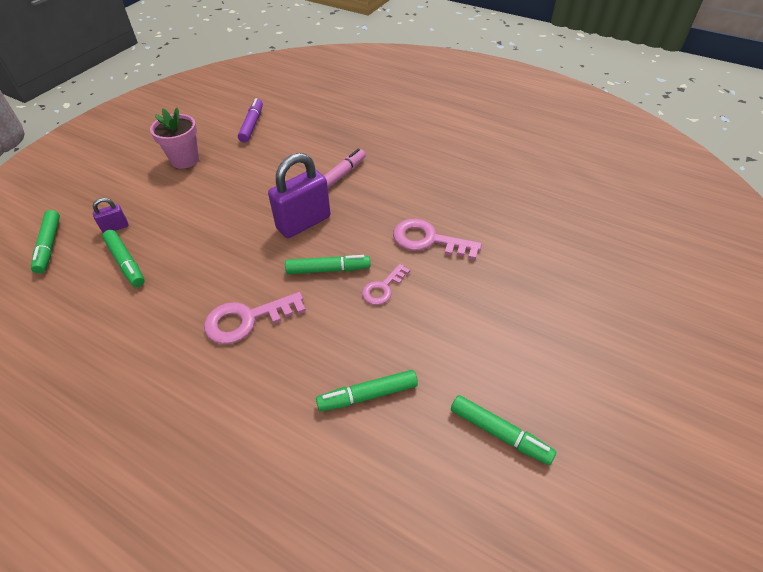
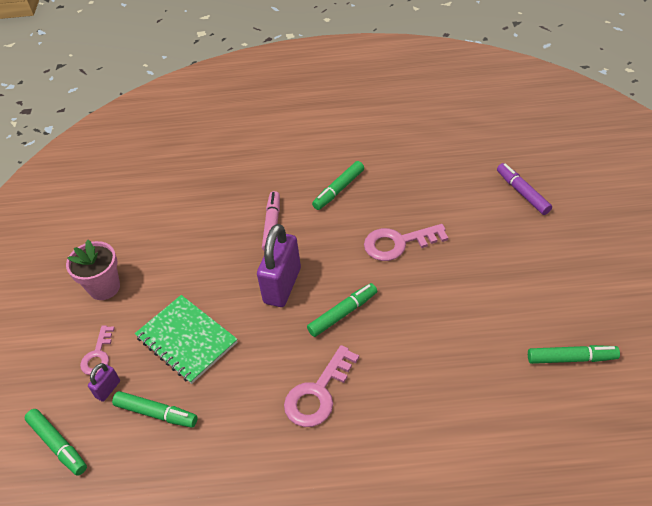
camera: 30 degrees left, 0 degrees up
(198, 224) = (187, 340): none -> green notebook
(252, 125) = (136, 217): purple marker -> purple marker (522, 193)
(367, 395) = (464, 390): green marker -> green marker (338, 190)
(383, 288) = (400, 303): pink key -> pink key (98, 355)

